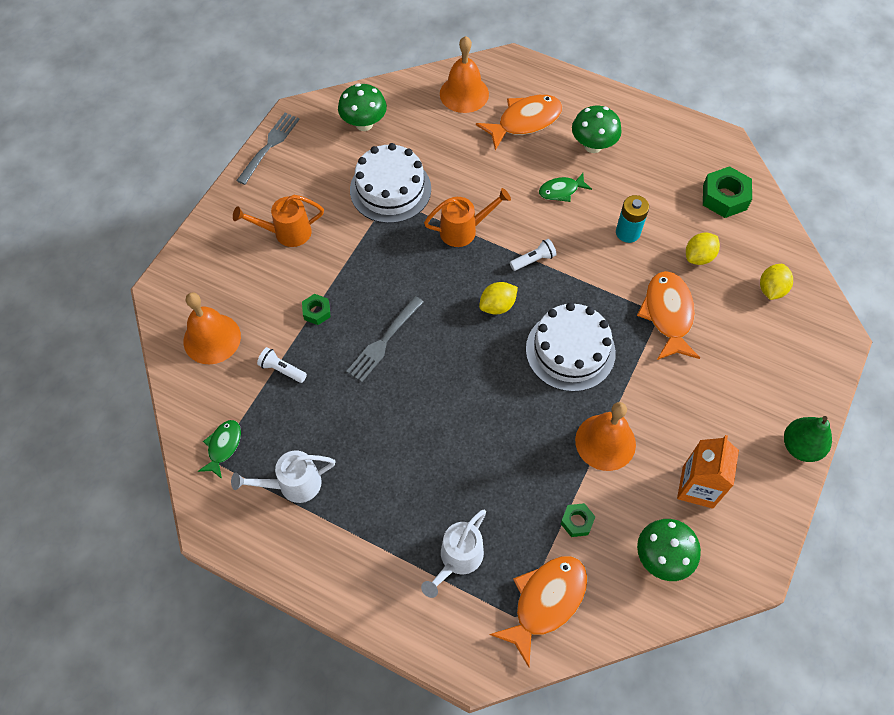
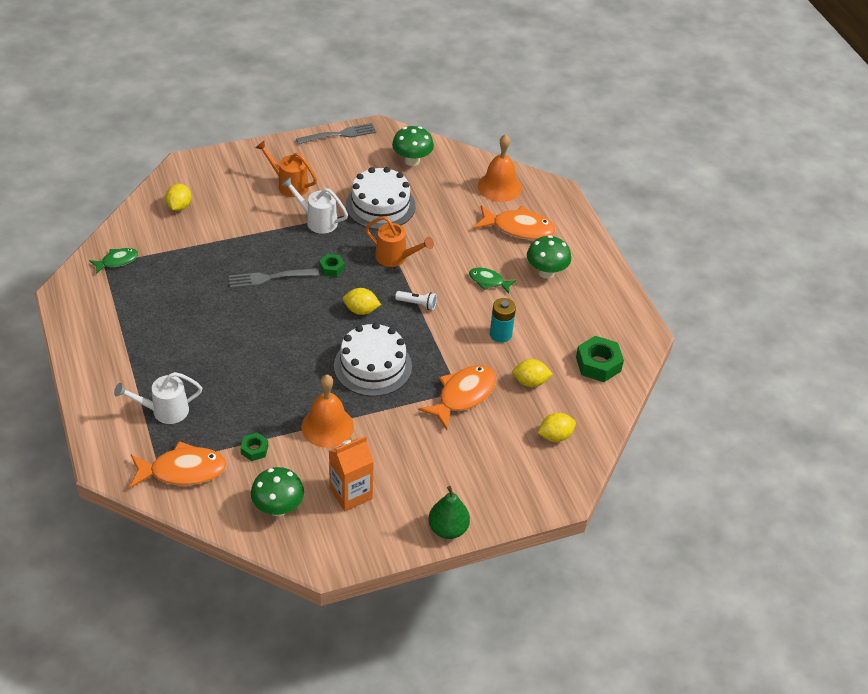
camera: 40 degrees right, 15 degrees down
(212, 338) = (179, 206): orange bell -> yellow lemon
(282, 369) = (195, 249): white flashlight -> none
(293, 484) = (128, 306): white watering can -> white watering can (317, 221)
(316, 312) = (252, 235): green nut -> green nut (332, 268)

